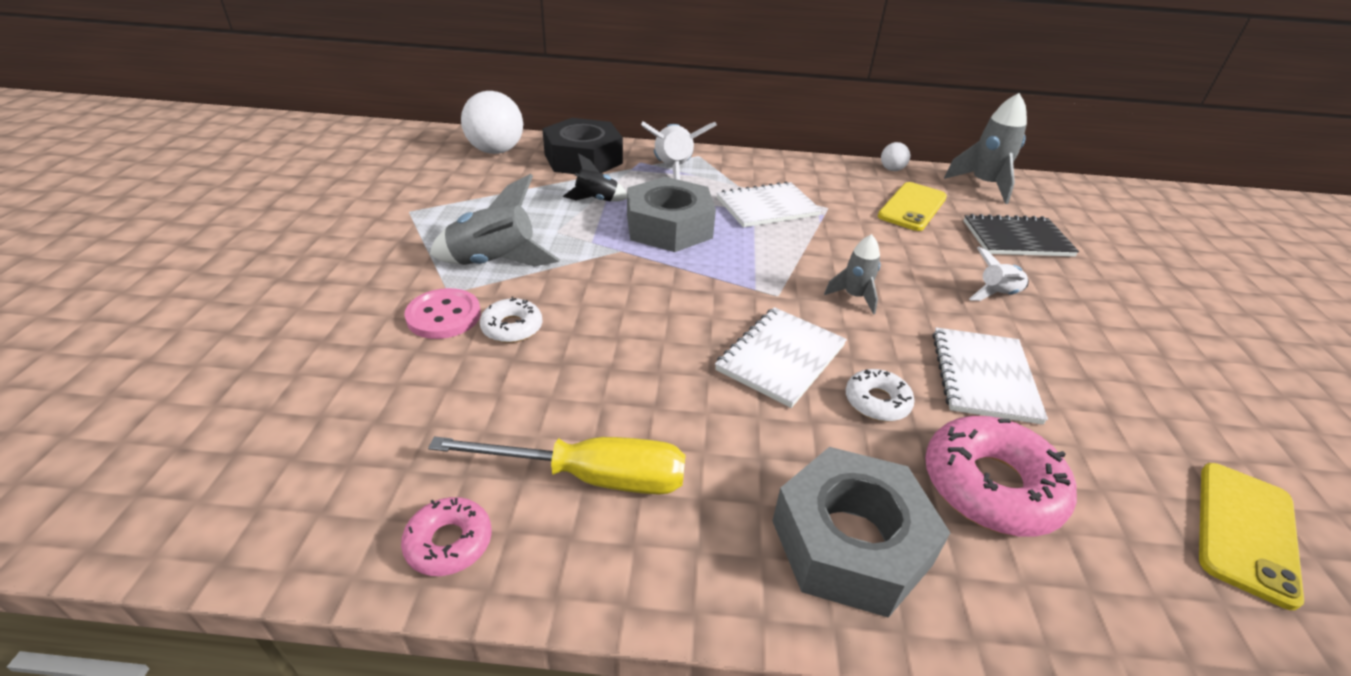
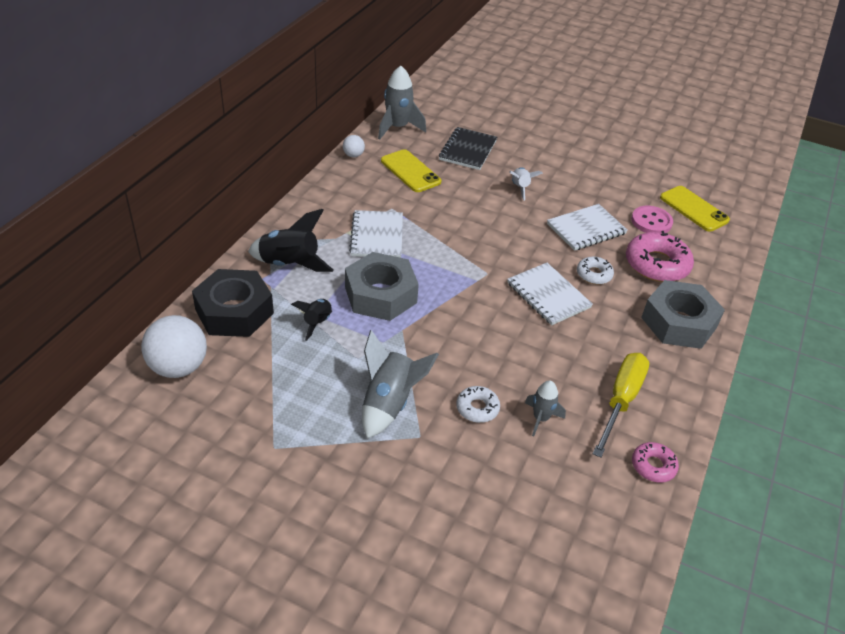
camera: 70 degrees left, 5 degrees up
(444, 316) = (450, 443): pink button -> pink button (651, 221)
(673, 170) = (290, 264): white rocket -> black rocket
(854, 297) = (501, 242): grey rocket -> grey rocket (541, 418)
(984, 377) = (586, 229): white notebook -> white notebook turned 60 degrees counterclockwise

